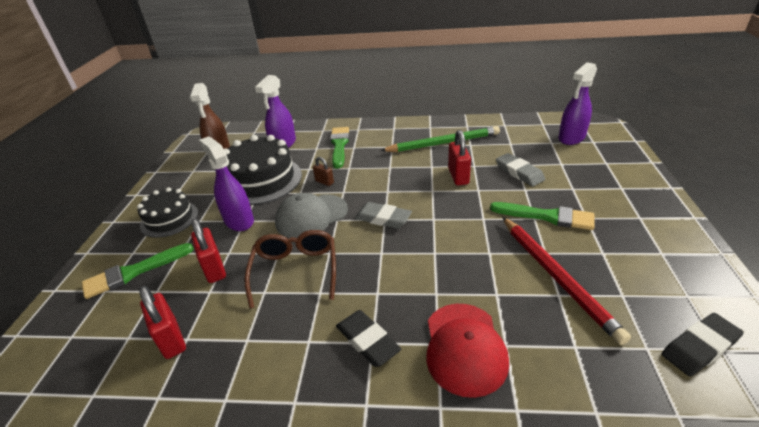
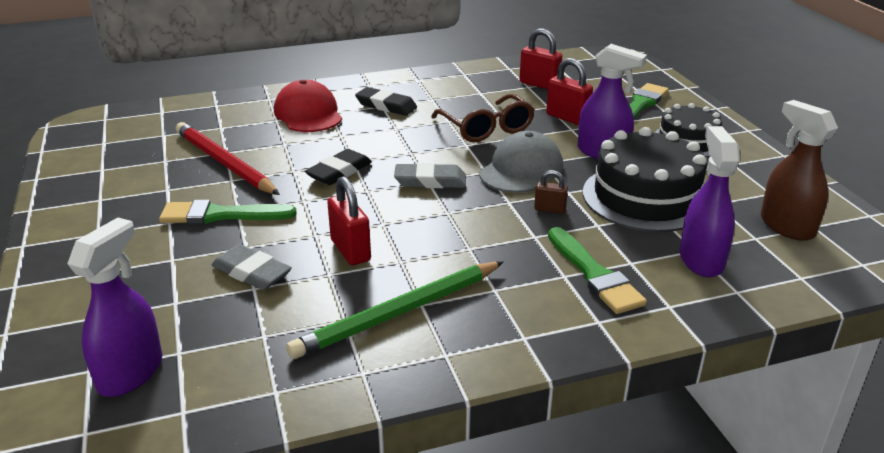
camera: 155 degrees right, 5 degrees down
(699, 347) = (120, 141): black eraser -> black eraser (339, 172)

